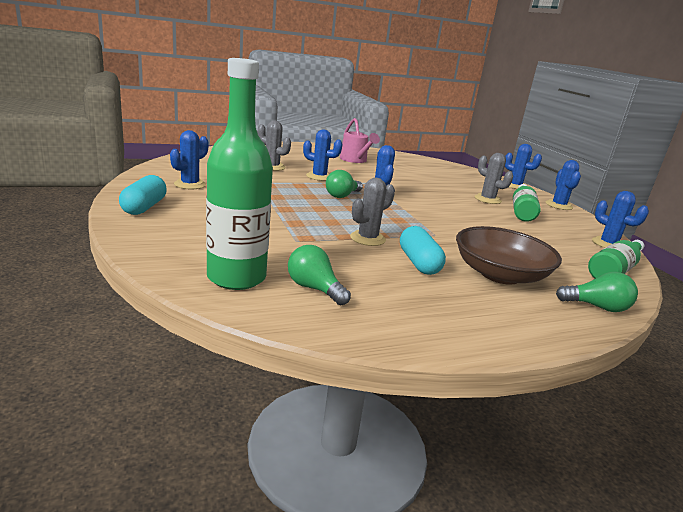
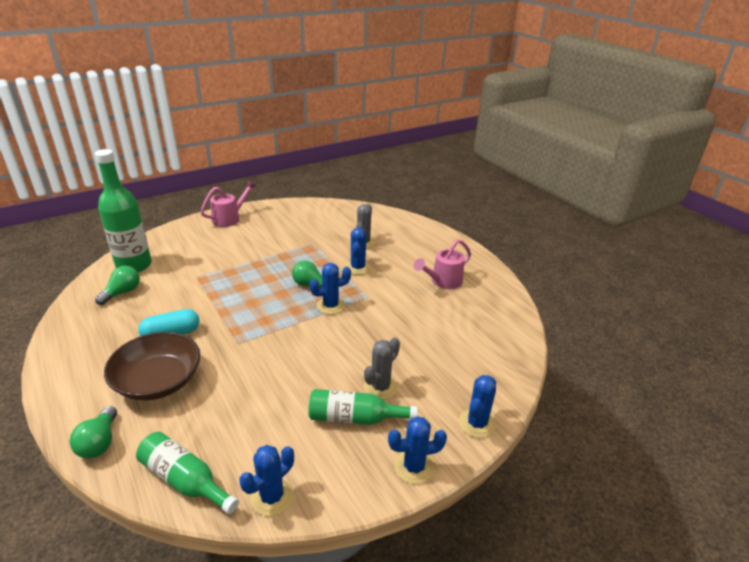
camera: 80 degrees right, 10 degrees up
(144, 207) = (230, 218): turquoise capsule -> pink watering can
(190, 184) = (285, 221): blue cactus -> none
(367, 238) = (212, 306): grey cactus -> none

